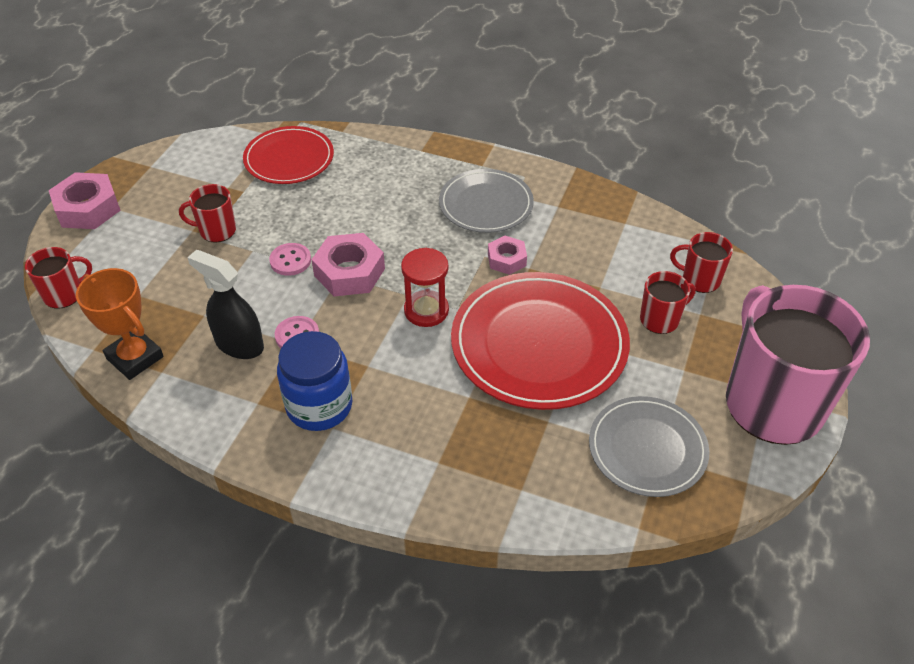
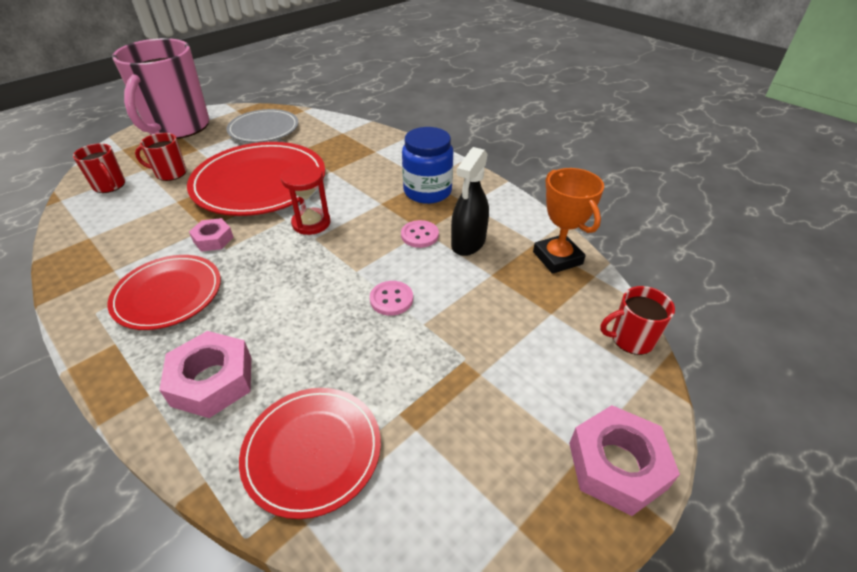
camera: 155 degrees left, 5 degrees down
(216, 230) = (452, 362): red mug -> none
(239, 344) = (468, 243): black spray bottle -> black spray bottle turned 60 degrees clockwise
(349, 272) = (346, 271): pink nut -> pink nut (212, 381)
(486, 204) = (168, 294): grey plate -> red plate

